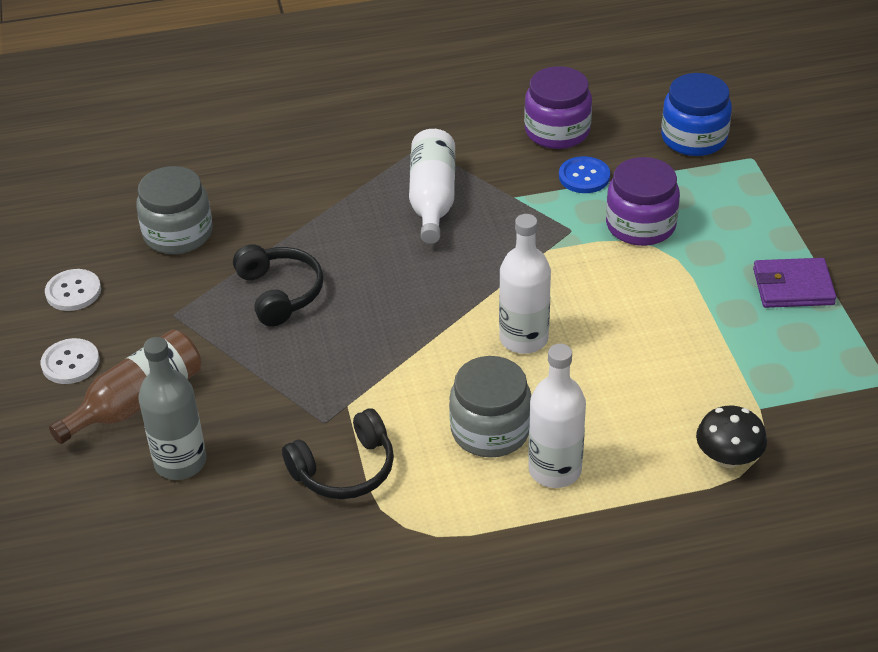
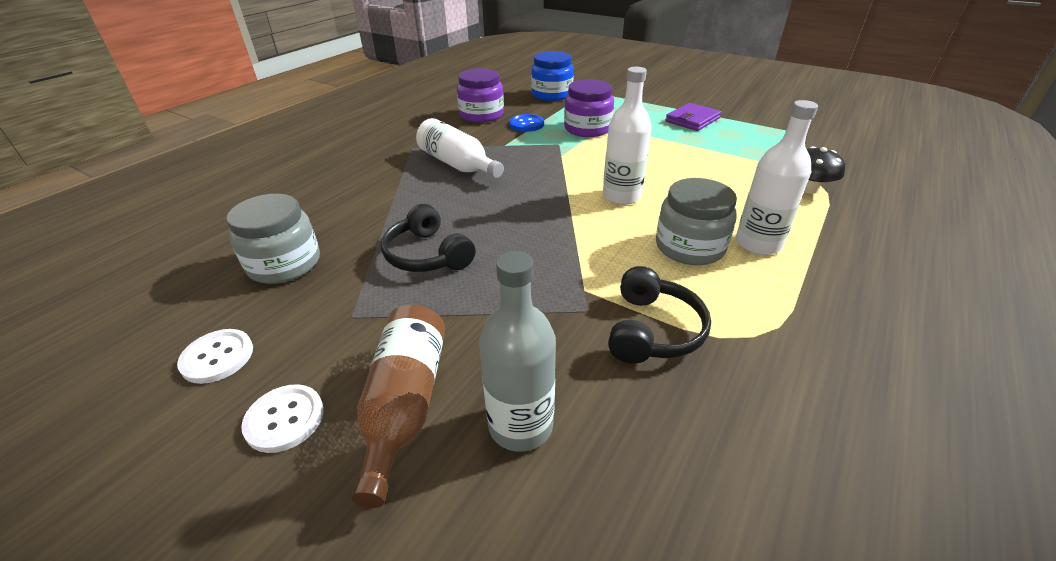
camera: 45 degrees left, 5 degrees down
(280, 293) = (427, 255): black headphones -> black headphones turned 150 degrees counterclockwise

